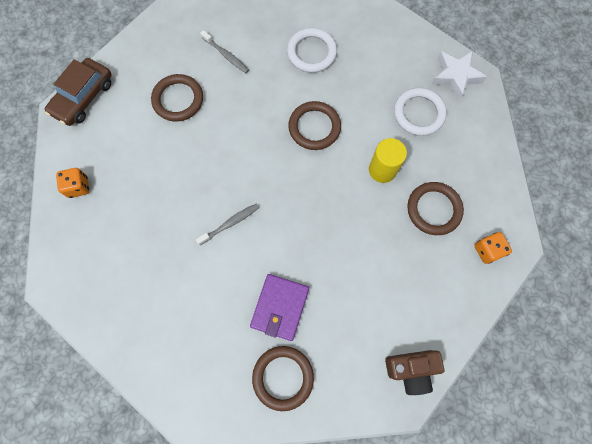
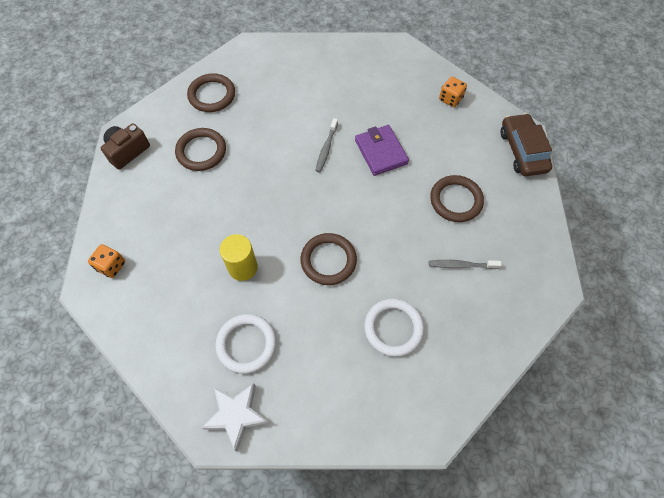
camera: 140 degrees right, 10 degrees down
(280, 307) = (245, 126): purple wallet -> purple wallet (381, 152)
(433, 209) = (177, 266): brown ring -> brown ring (201, 151)

